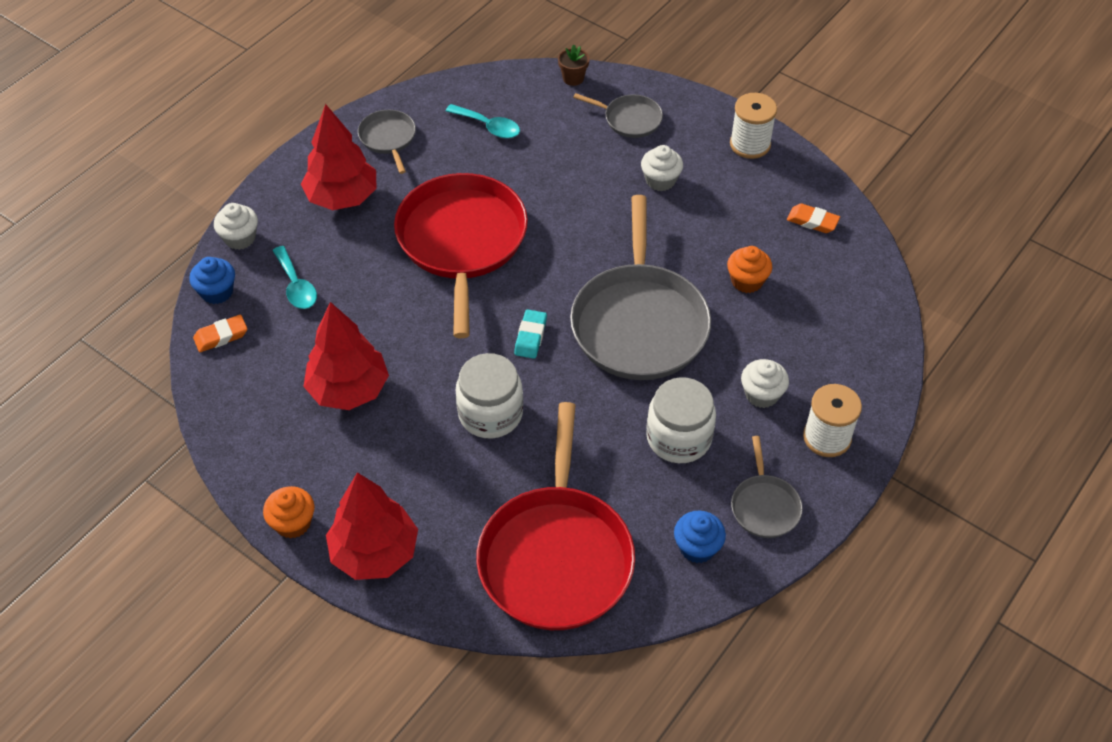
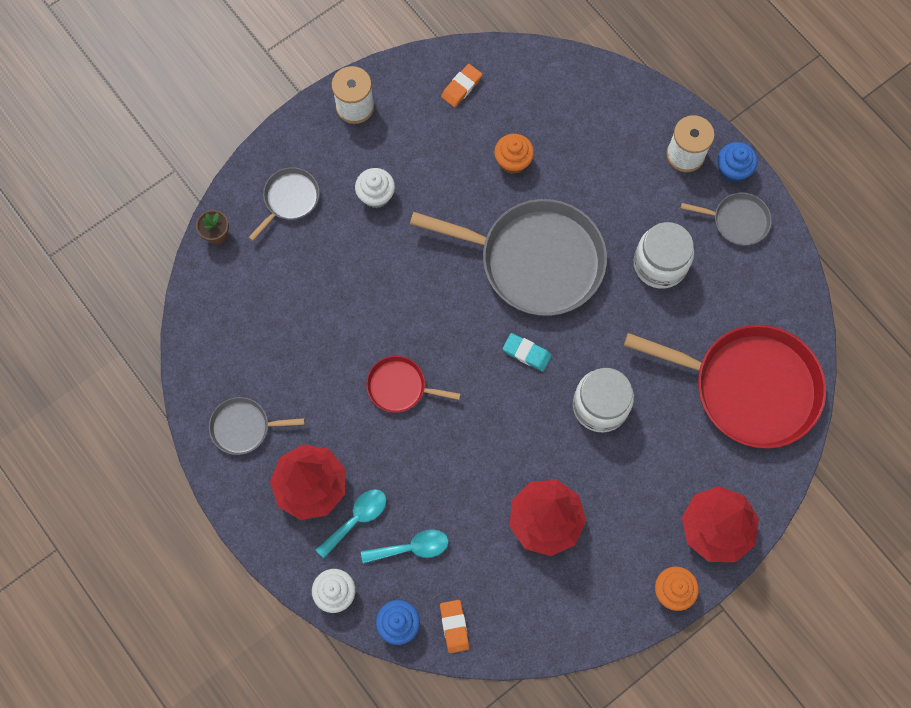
camera: 75 degrees left, 20 degrees up
(462, 241) = (400, 387): red pan -> red pan, size x0.46
(488, 126) = (258, 329): turquoise spoon -> turquoise spoon (357, 519)
(697, 547) = (763, 281): blue cupcake -> blue cupcake (732, 169)
(761, 394) = (633, 188): white cupcake -> none

